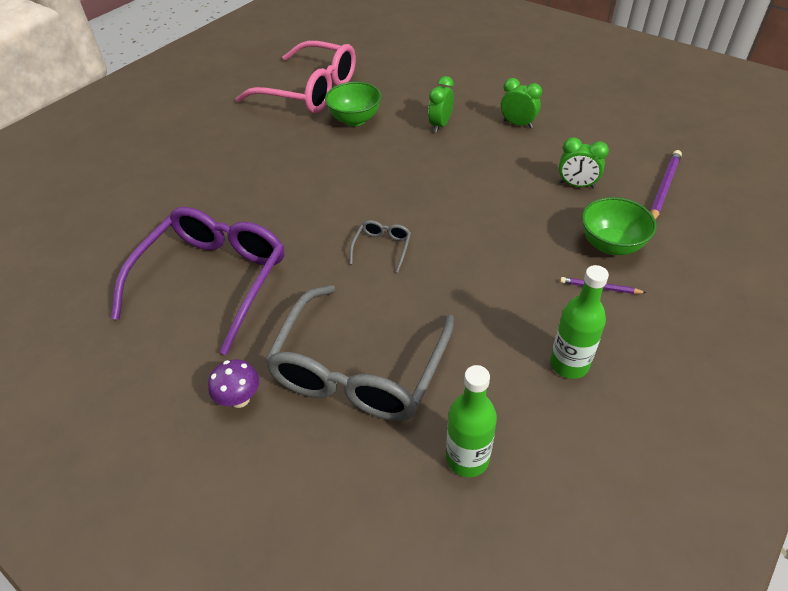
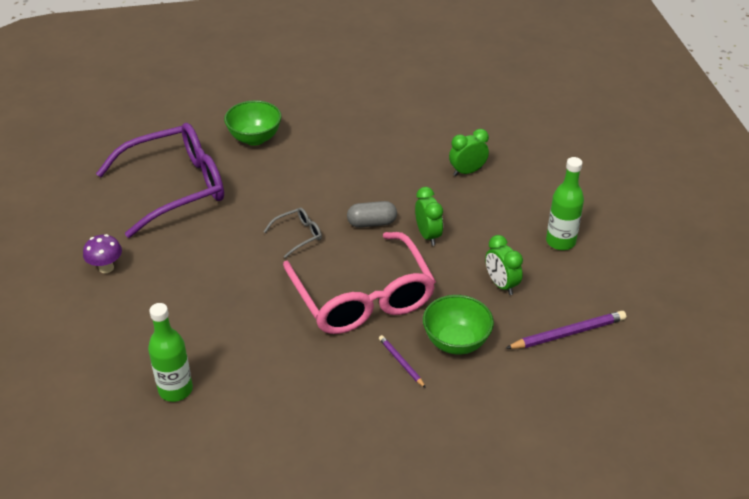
camera: 40 degrees right, 5 degrees down
(310, 91) = (408, 85): pink glasses -> pink glasses (363, 298)
(355, 120) = (409, 129): green bowl -> green bowl (255, 138)
(359, 369) = (185, 299): grey glasses -> none
(426, 201) = (372, 223): none -> grey capsule
(518, 124) = (530, 208): green clock -> green clock (428, 235)
(569, 364) = (307, 389): green bottle -> green bottle (560, 241)

